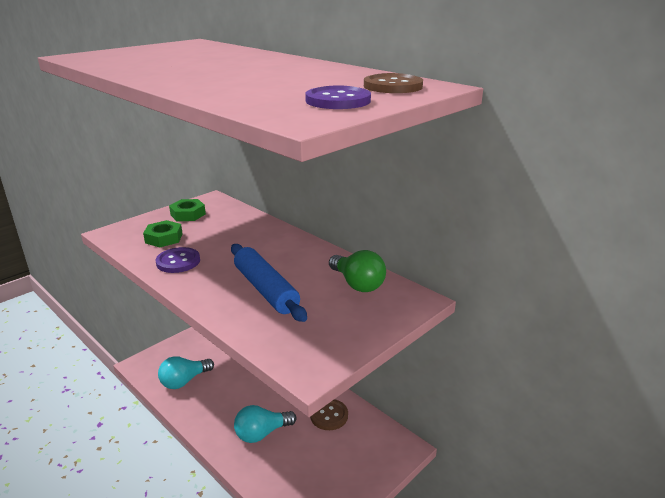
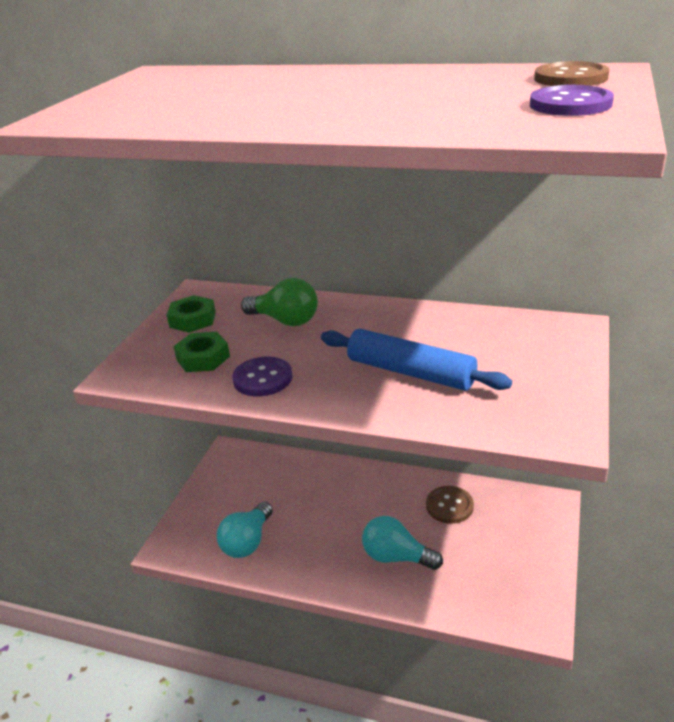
camera: 25 degrees left, 5 degrees up
(262, 433) = (396, 557): turquoise light bulb -> turquoise light bulb turned 75 degrees clockwise
(357, 284) = (498, 332): green light bulb -> green light bulb (285, 320)

